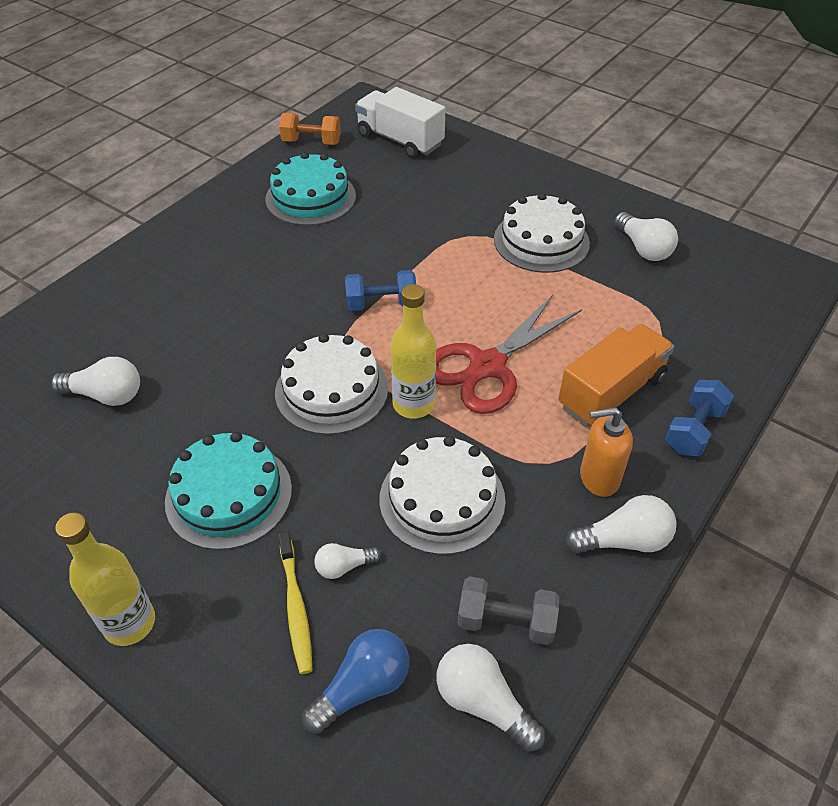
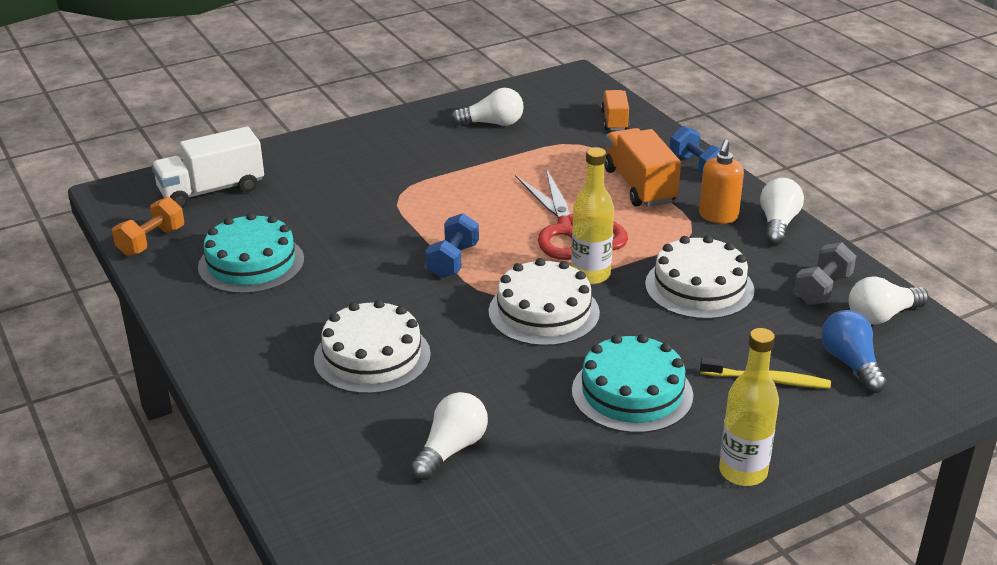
camera: 65 degrees left, 15 degrees down
(344, 566) = (740, 348): white light bulb -> none
(541, 241) = (441, 163): white cake -> white cake (372, 356)
(733, 332) = (614, 121): none -> orange truck

